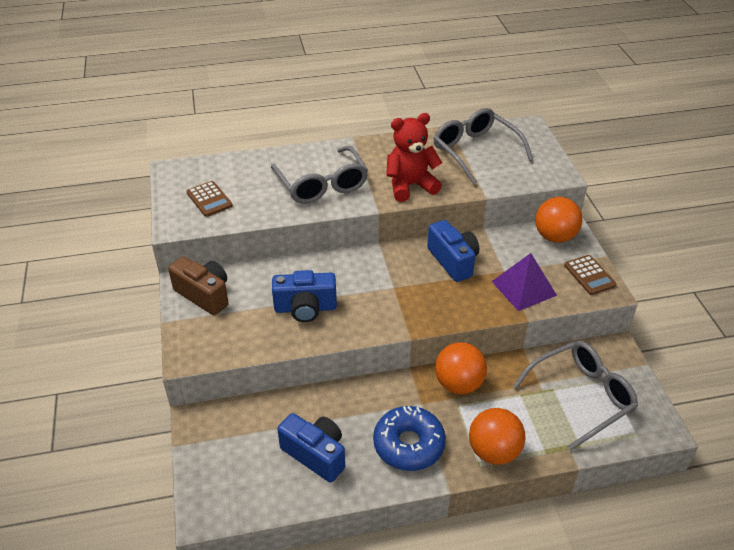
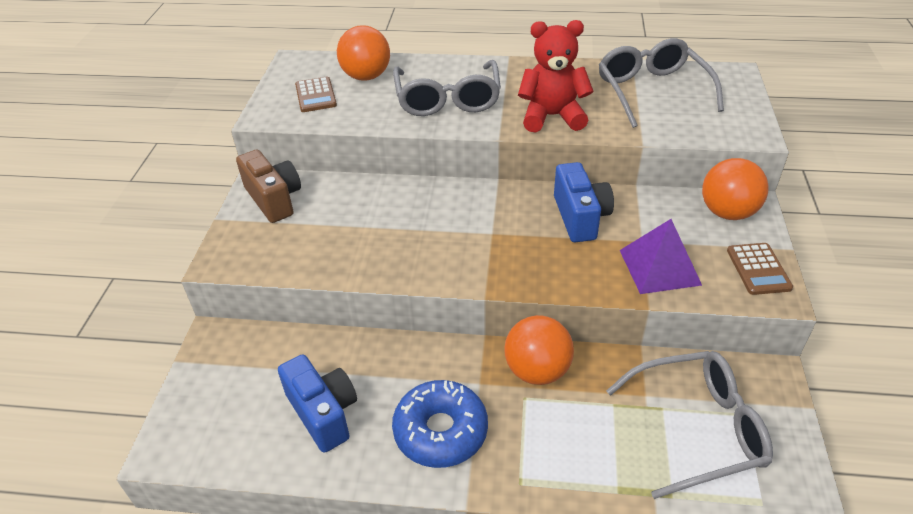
camera: 20 degrees right, 0 degrees up
(305, 308) = (376, 236): blue camera -> none
(493, 451) = (547, 470): orange ball -> orange ball (366, 77)

